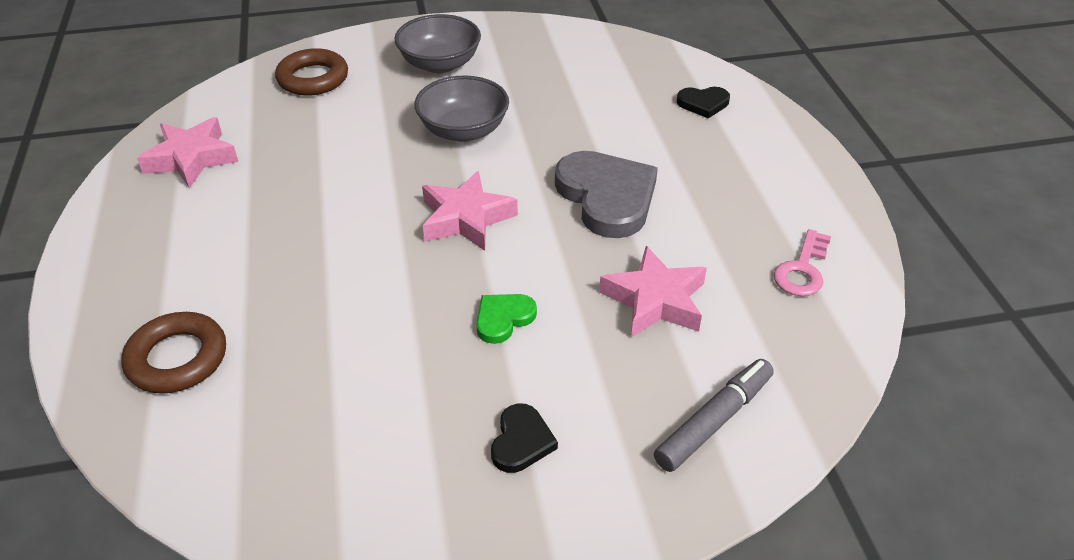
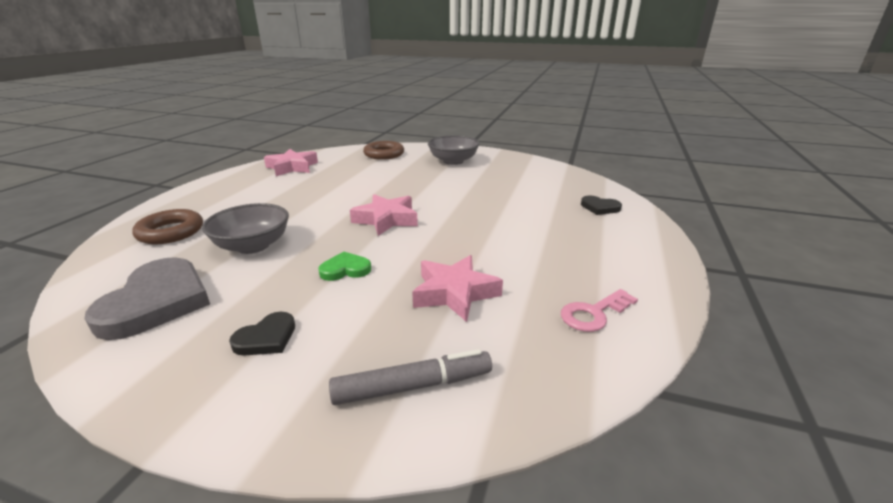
camera: 30 degrees right, 15 degrees down
(463, 130) = (433, 186): grey bowl -> grey bowl (253, 246)
(607, 197) = (483, 233): grey heart -> grey heart (157, 302)

